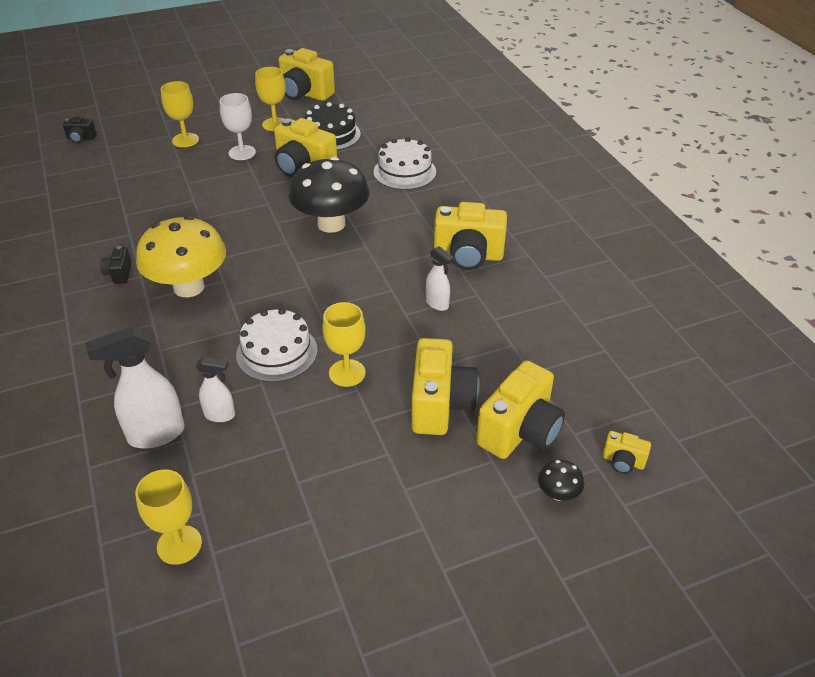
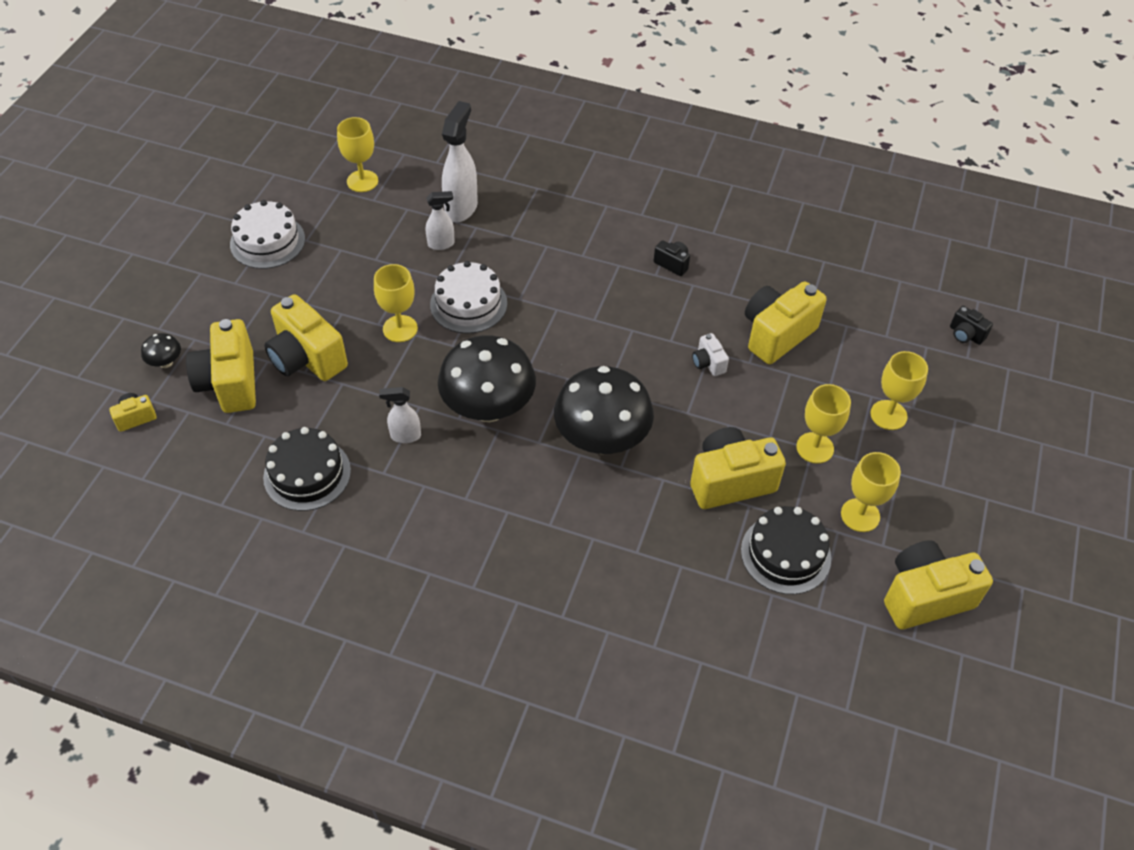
camera: 130 degrees right, 10 degrees up
(81, 138) = (965, 334): black camera -> black camera turned 90 degrees counterclockwise
(189, 287) = (608, 295): yellow mushroom -> none
(212, 214) = (708, 363): none -> white camera
(220, 415) = (441, 244): white spray bottle -> white spray bottle turned 150 degrees counterclockwise
(242, 153) = (815, 448): white goblet -> yellow goblet
(366, 282) = (488, 408): none -> black mushroom
(404, 172) = (635, 568): white cake -> white cake (267, 241)
(468, 256) = (438, 509): yellow camera -> yellow camera (776, 335)
(527, 328) = (307, 474): none -> black cake

